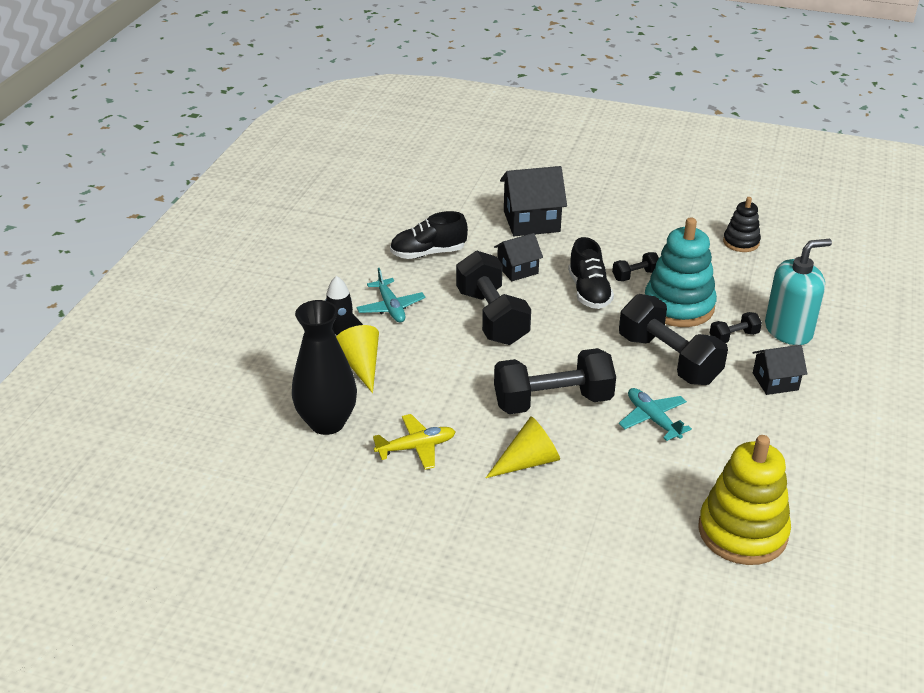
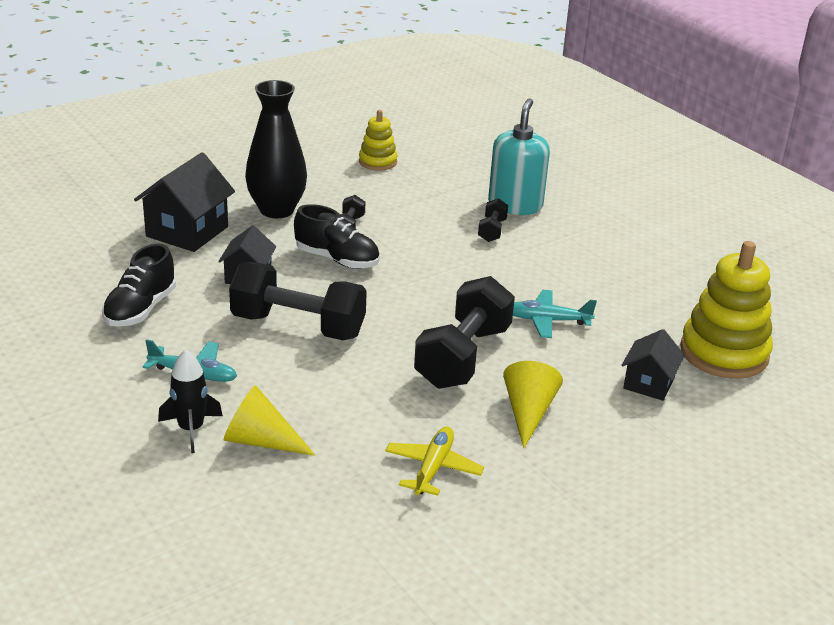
camera: 55 degrees left, 5 degrees down
(327, 422) = (323, 509): black vase -> black vase (276, 210)
(669, 359) = (481, 272): black dumbbell -> none
(678, 306) = (419, 231): turquoise stacking toy -> none
(741, 242) = (378, 162): black stacking toy -> yellow stacking toy
(775, 381) = (568, 244): black house -> black house (648, 383)

